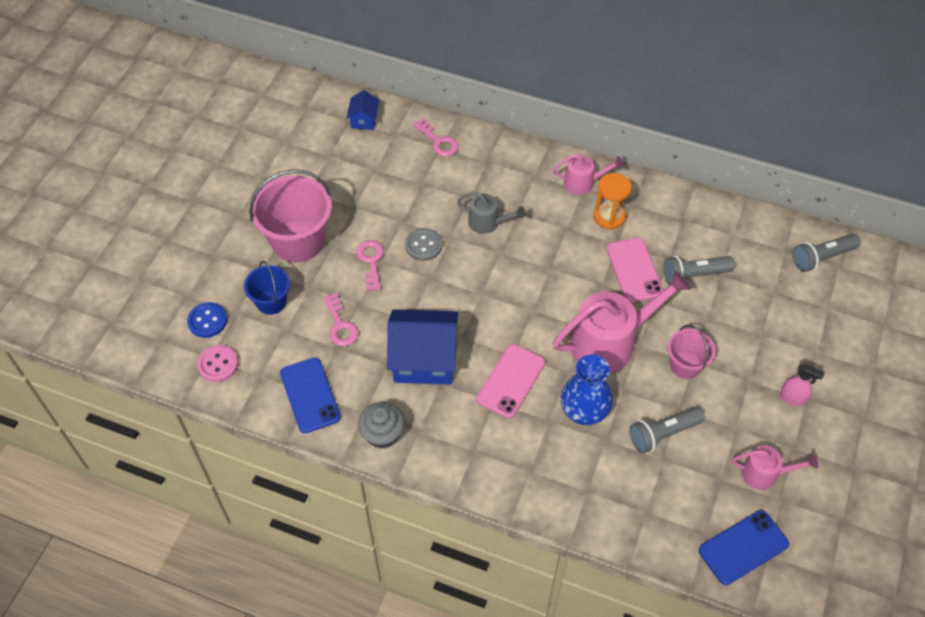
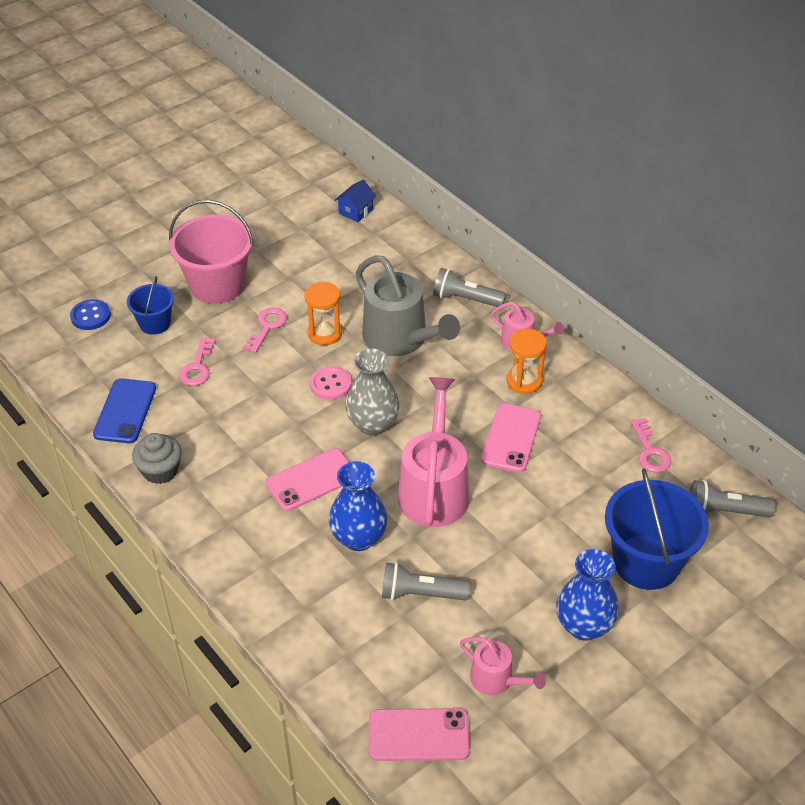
camera: 30 degrees right, 10 degrees down
(218, 364) = (71, 353): pink button -> pink button (330, 384)
(423, 245) = (324, 333): grey button -> orange hourglass
(424, 359) = (247, 427): blue house -> none
(438, 141) = (410, 254): pink key -> pink key (650, 451)
(487, 222) = (400, 338): grey watering can -> grey watering can, size x1.91
(522, 309) = (373, 424): none -> grey vase
(610, 342) = (434, 489): pink watering can -> pink watering can turned 90 degrees counterclockwise
(685, 365) = (494, 544): pink bucket -> none
(694, 275) = (570, 468): grey flashlight -> grey flashlight (465, 299)
(743, 547) = (418, 735): blue phone -> pink phone
(792, 398) = (584, 626): pink spray bottle -> blue vase
(798, 325) = (646, 562): none -> blue bucket

